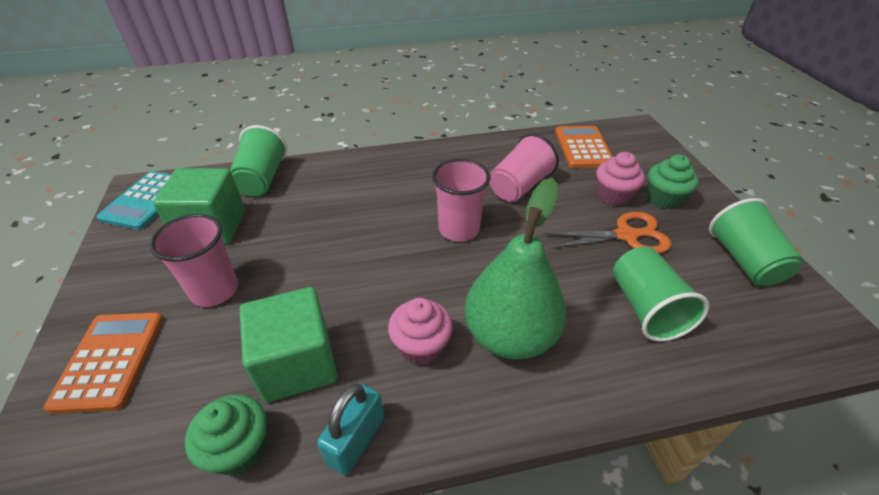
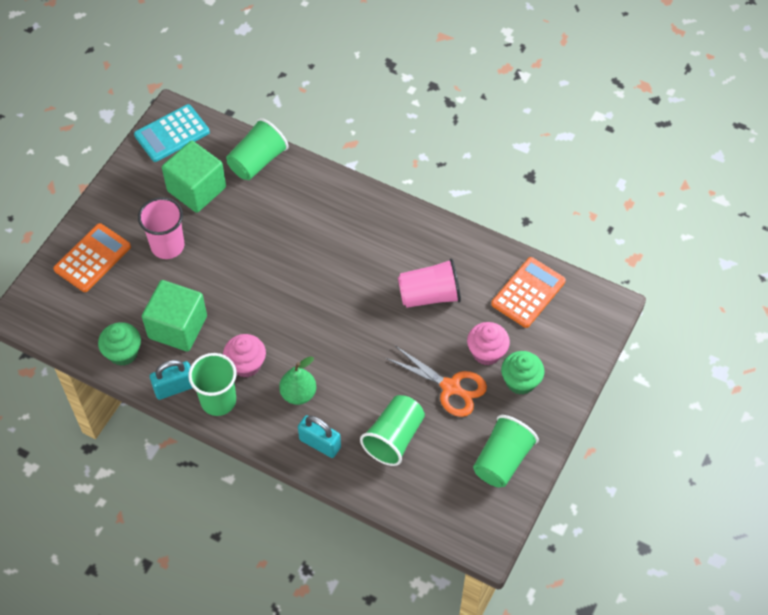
camera: 40 degrees right, 15 degrees up
(429, 412) = (218, 400): none -> green cup
(459, 229) = (346, 302): pink cup -> none
(510, 335) = (298, 394): green pear -> green pear, size x0.55
(592, 369) = (320, 443): none -> turquoise padlock

